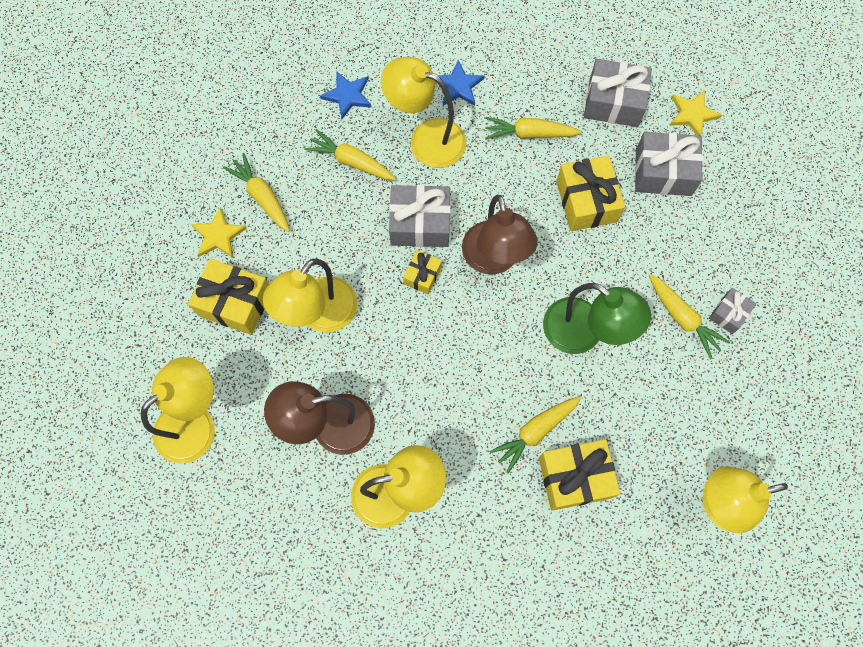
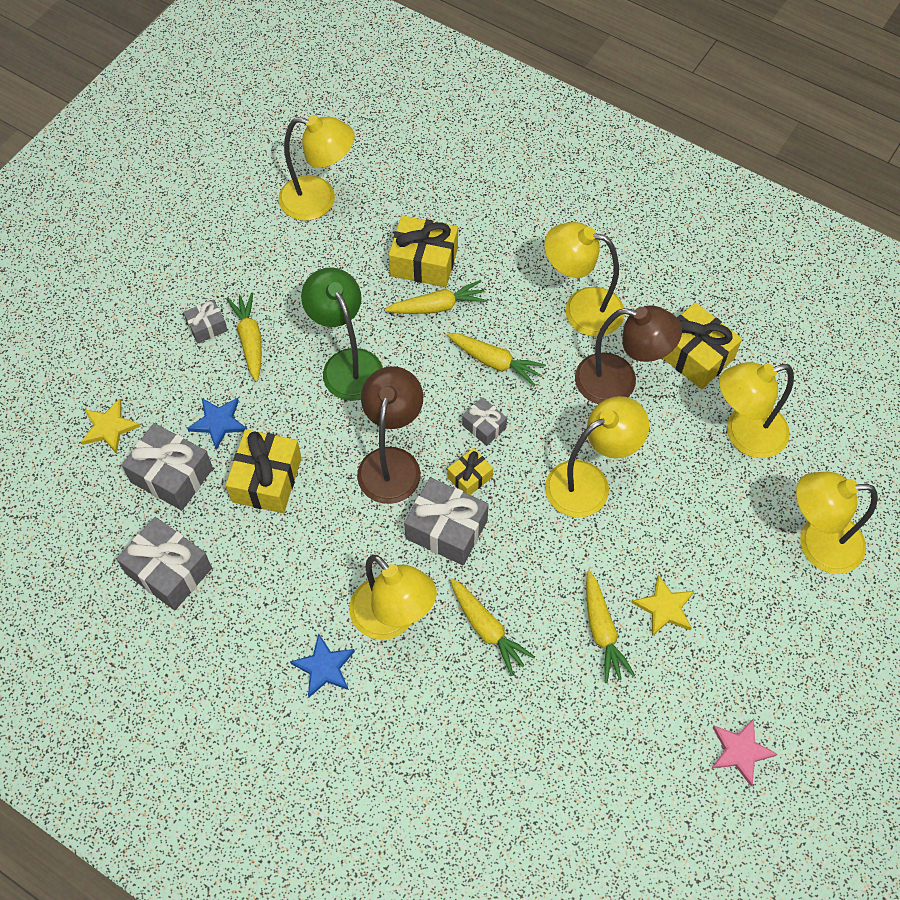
camera: 155 degrees left, 10 degrees down
(104, 344) = (817, 544): none -> yellow lamp
(128, 154) = (740, 751): none -> pink star
(235, 302) = (670, 529): yellow gift -> yellow gift (695, 356)
(347, 96) = (456, 713): blue star -> blue star (218, 422)
(432, 327) = (484, 426): none -> grey gift
(529, 133) = (280, 576): yellow carrot -> yellow carrot (495, 362)
(692, 114) = (98, 521): yellow star -> yellow star (109, 427)

